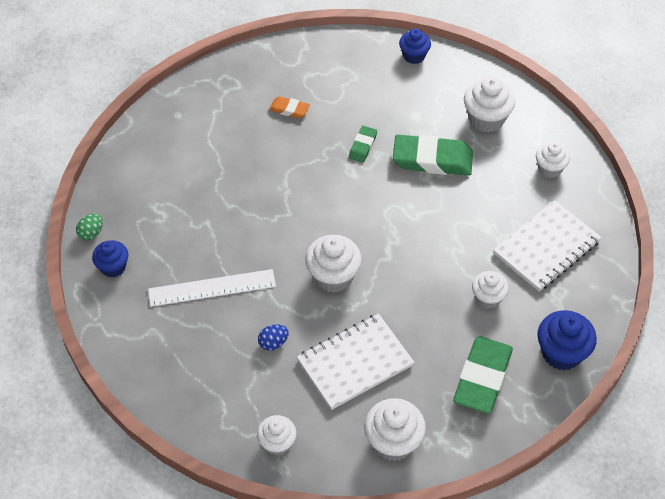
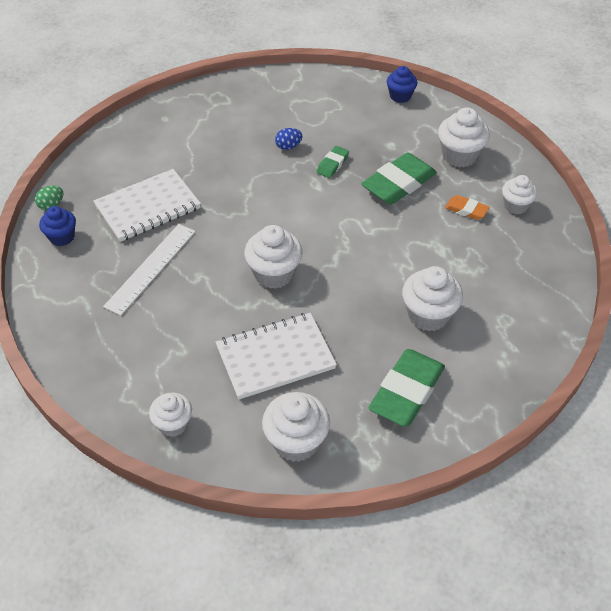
camera: 10 degrees right, 5 degrees down
(212, 288) = (151, 268): white ruler -> white ruler turned 60 degrees counterclockwise
(273, 343) = (197, 326): blue egg -> blue egg (288, 146)
(289, 109) = (270, 126): orange eraser -> orange eraser (466, 210)
(432, 159) = (398, 184): green eraser -> green eraser turned 60 degrees counterclockwise
(488, 298) = (428, 315): white cupcake -> white cupcake, size x1.54
(546, 247) = (499, 276): white notebook -> white notebook (148, 207)
(561, 353) = (497, 379): blue cupcake -> none

